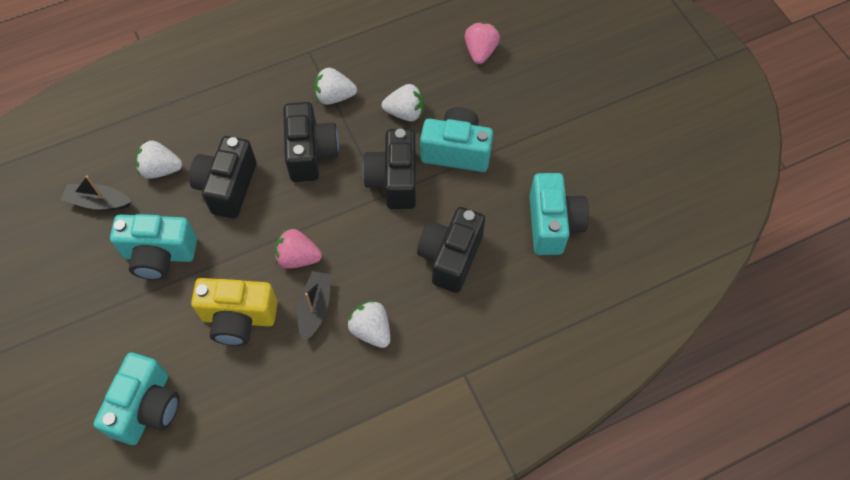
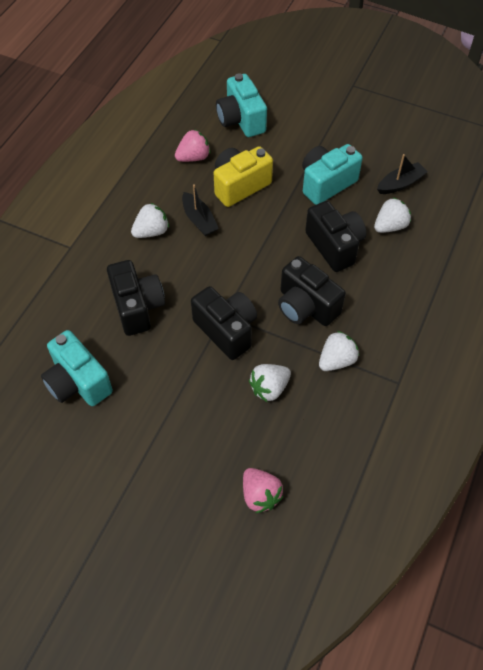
camera: 140 degrees right, 5 degrees down
(298, 257) = (240, 238): pink strawberry -> pink strawberry (193, 157)
(371, 330) = (151, 231): white strawberry -> white strawberry turned 45 degrees counterclockwise
(456, 151) = (200, 386): turquoise camera -> none

